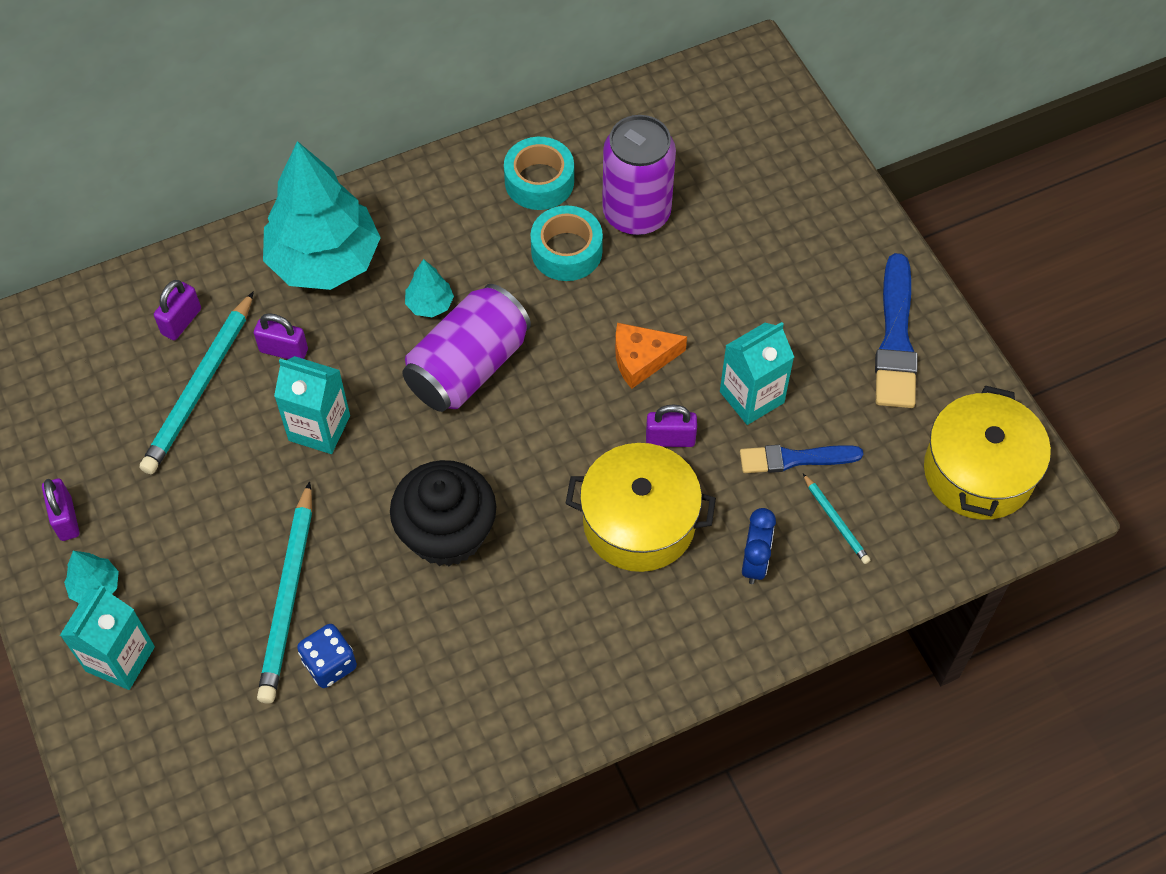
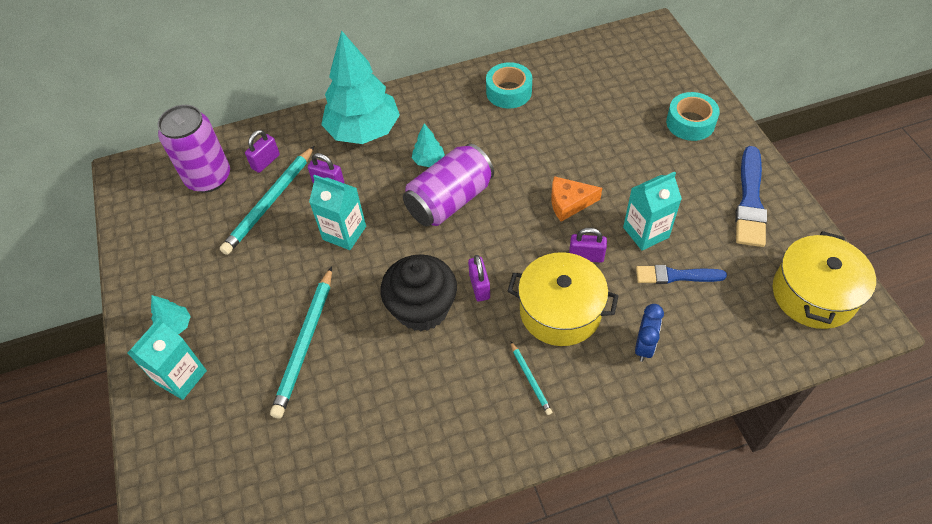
camera: 10 degrees right, 5 degrees down
(66, 519) = (165, 279): purple padlock -> purple padlock (479, 287)
(330, 664) = (327, 394): blue dice -> none
(566, 251) = (523, 133): turquoise tape -> turquoise tape (690, 123)
(636, 213) = (571, 113): purple can -> purple can (208, 178)
(835, 521) = (705, 321): turquoise pencil -> turquoise pencil (530, 379)

